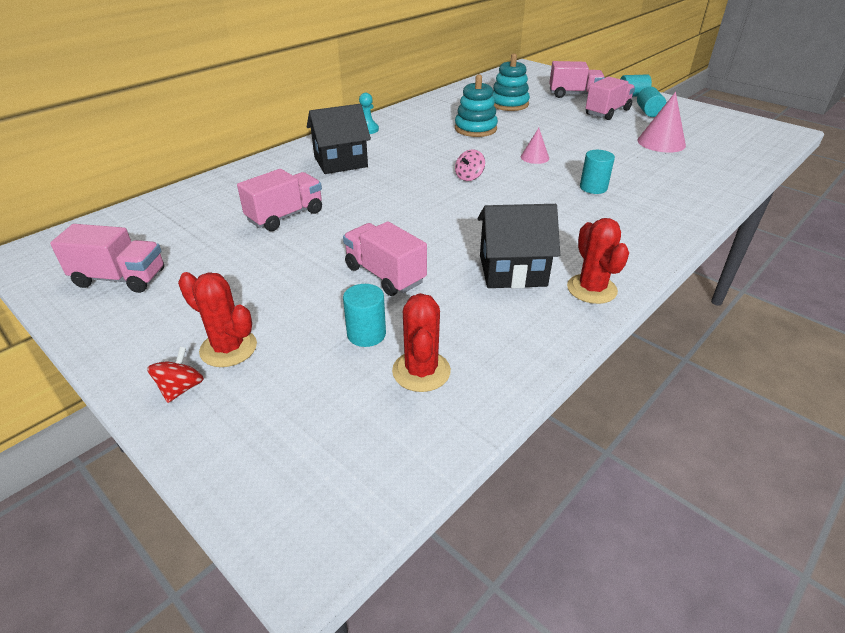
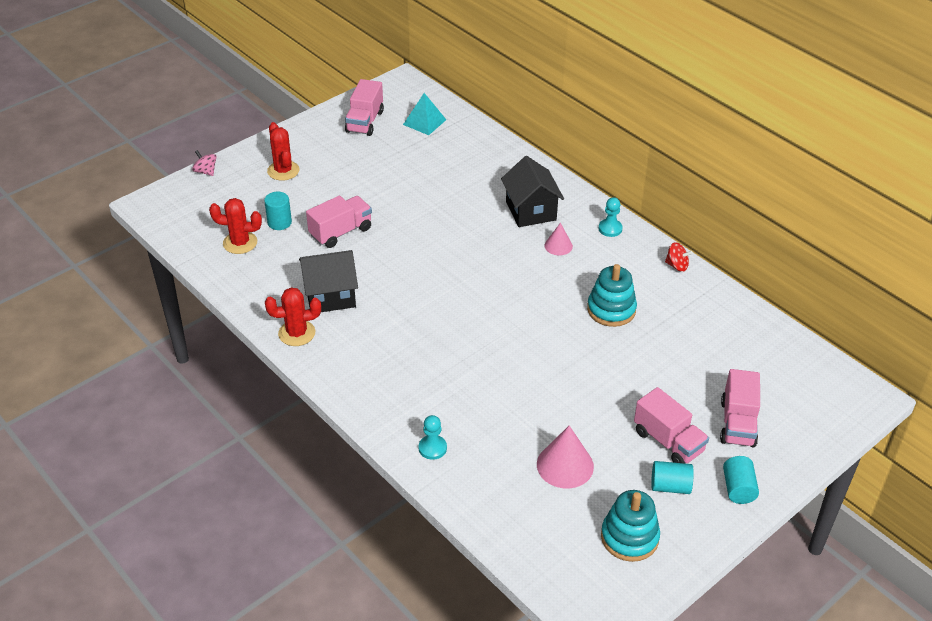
camera: 95 degrees right, 5 degrees up
(146, 230) = (424, 122): none -> turquoise pyramid
(181, 388) = (256, 158): red spinning top -> red spinning top (677, 265)
(228, 348) = (283, 171): red cactus -> red cactus turned 60 degrees counterclockwise
(285, 216) = (433, 183): pink truck -> none
(469, 177) = (490, 291): pink spinning top -> pink spinning top (206, 171)
(509, 104) = (694, 350): turquoise stacking toy -> turquoise stacking toy (629, 537)
(512, 270) = (330, 296): black house -> black house turned 75 degrees clockwise
(534, 157) = (531, 344): pink cone -> pink cone (558, 246)
(593, 188) = (456, 374): turquoise cylinder -> none
(694, 194) = (432, 448): none -> turquoise pawn

